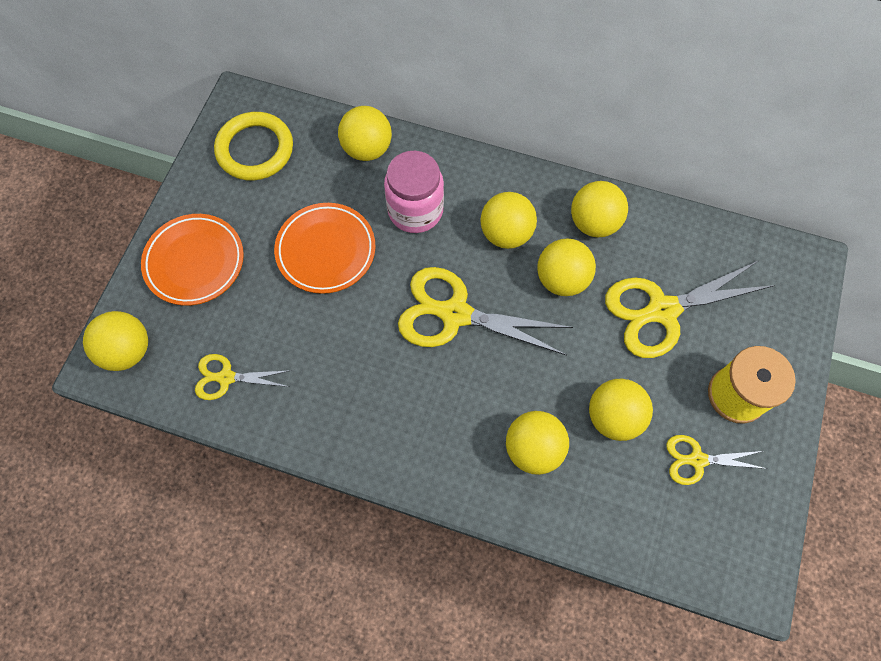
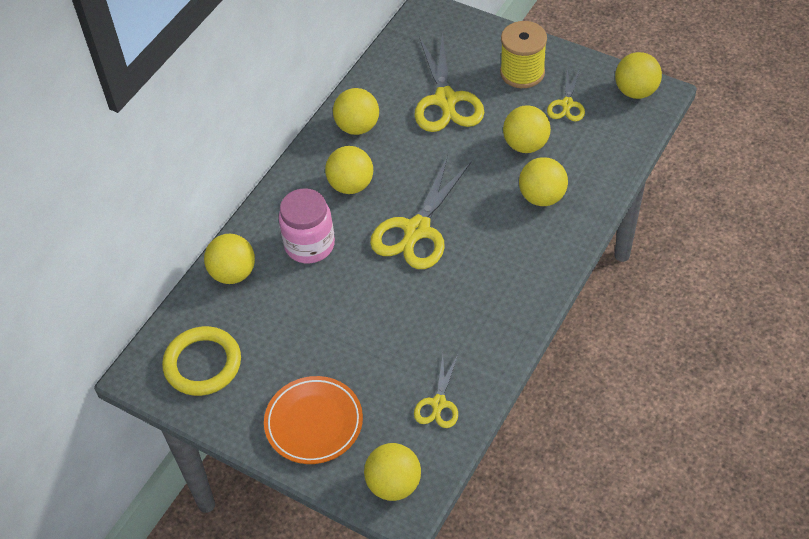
camera: 75 degrees left, 15 degrees down
(326, 250) = (331, 316): orange plate -> none
(561, 279) = (403, 156): yellow ball -> yellow ball (636, 91)

